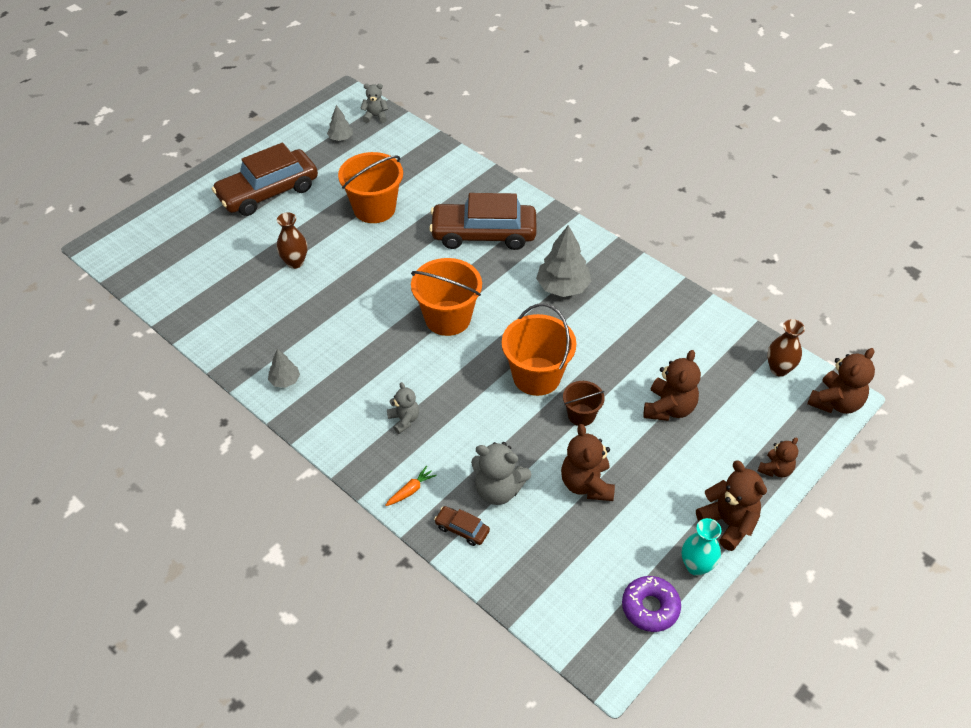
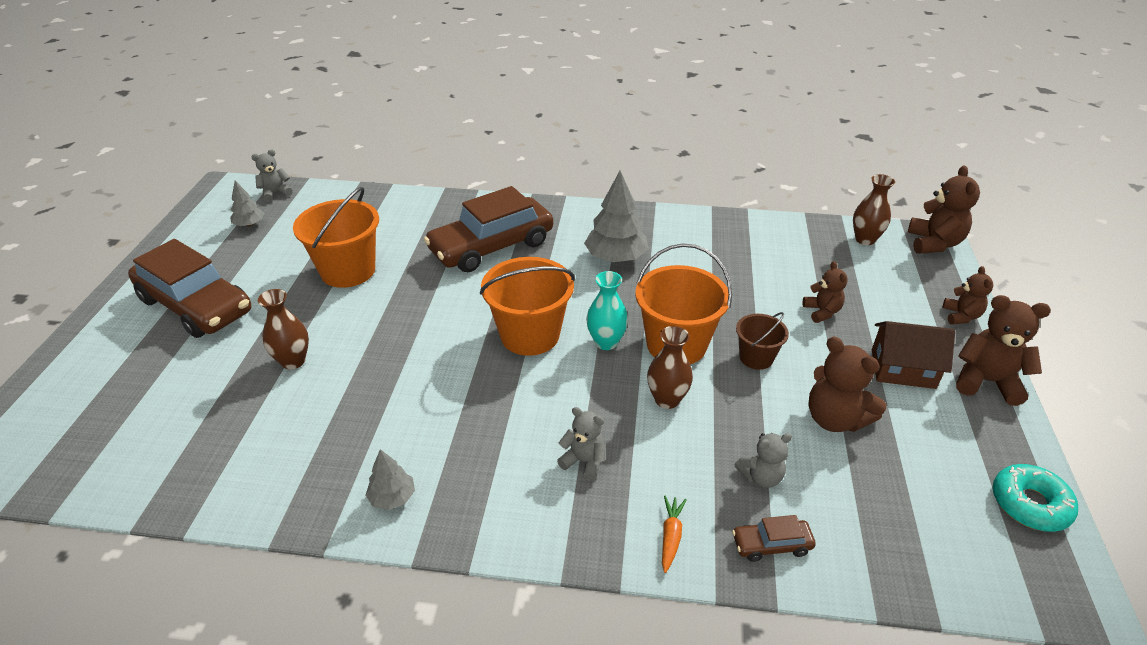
camera: 35 degrees left, 10 degrees down
(268, 192) = (196, 305): brown car -> brown car turned 75 degrees counterclockwise
(491, 410) = (667, 399): none -> brown vase
(498, 490) = (761, 476): grey teddy bear -> grey teddy bear, size x0.61
(650, 607) = (1029, 504): purple donut -> turquoise donut
(669, 408) = (822, 312): brown teddy bear -> brown teddy bear, size x0.61
(677, 480) = (903, 369): none -> brown house
(696, 566) = (1013, 437): turquoise vase -> turquoise vase (606, 342)

